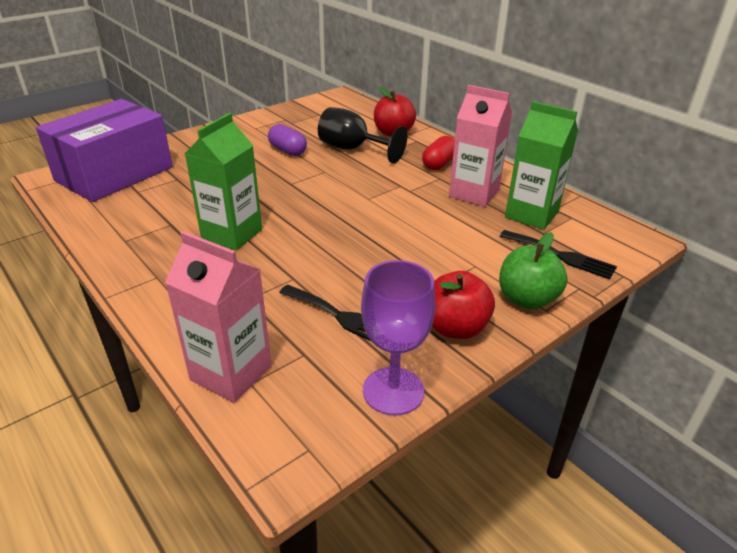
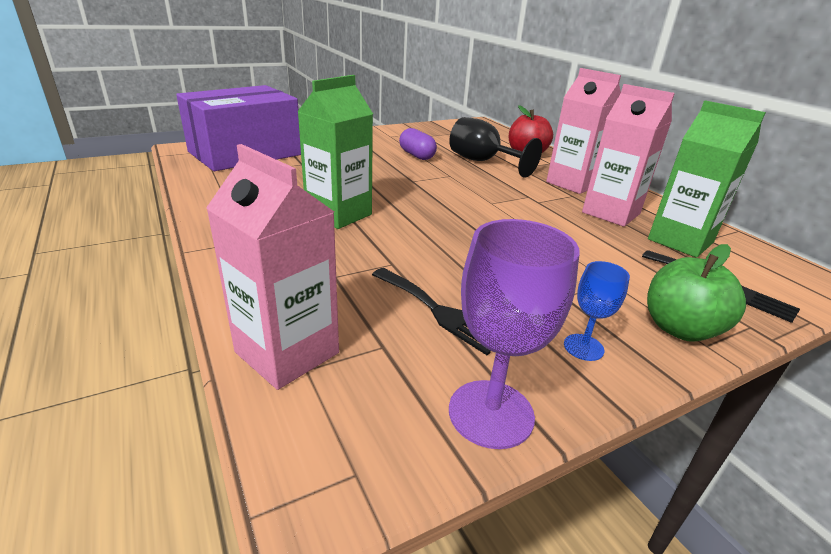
camera: 10 degrees right, 5 degrees down
(439, 164) = (572, 183): red capsule -> pink carton
(455, 328) = (583, 347): red apple -> blue goblet

